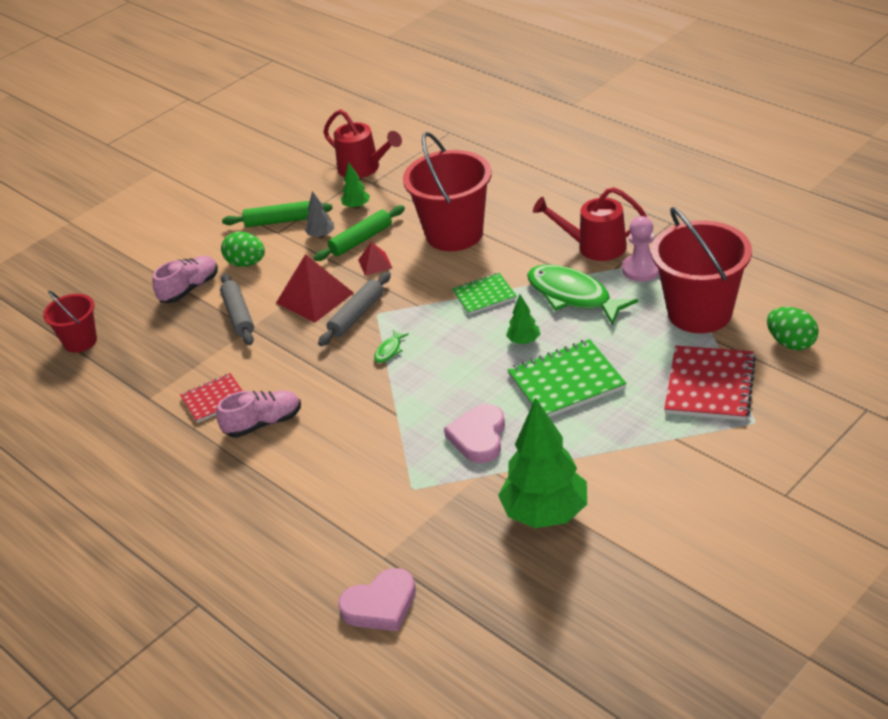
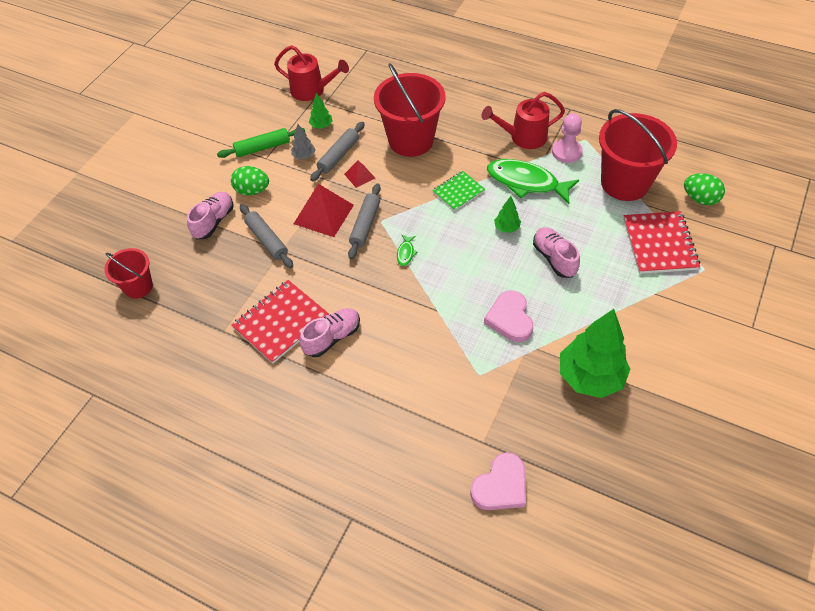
camera: 20 degrees left, 15 degrees up
(214, 399) = (281, 322): red notebook -> red notebook, size x1.64
(361, 240) = (339, 156): green rolling pin -> grey rolling pin
(566, 382) = (554, 258): green notebook -> pink shoe

